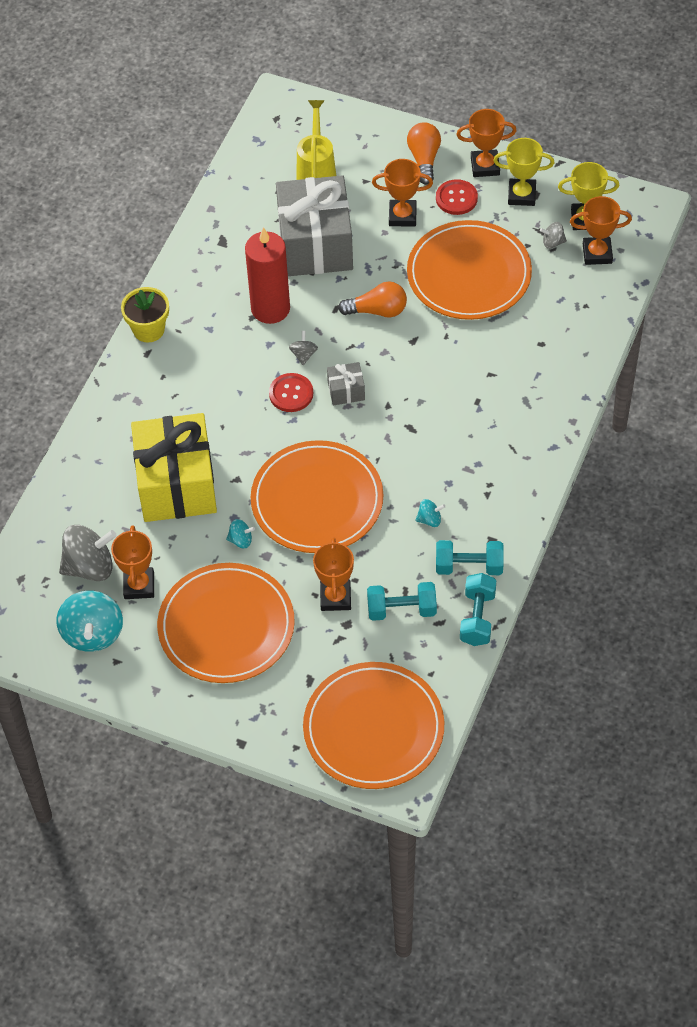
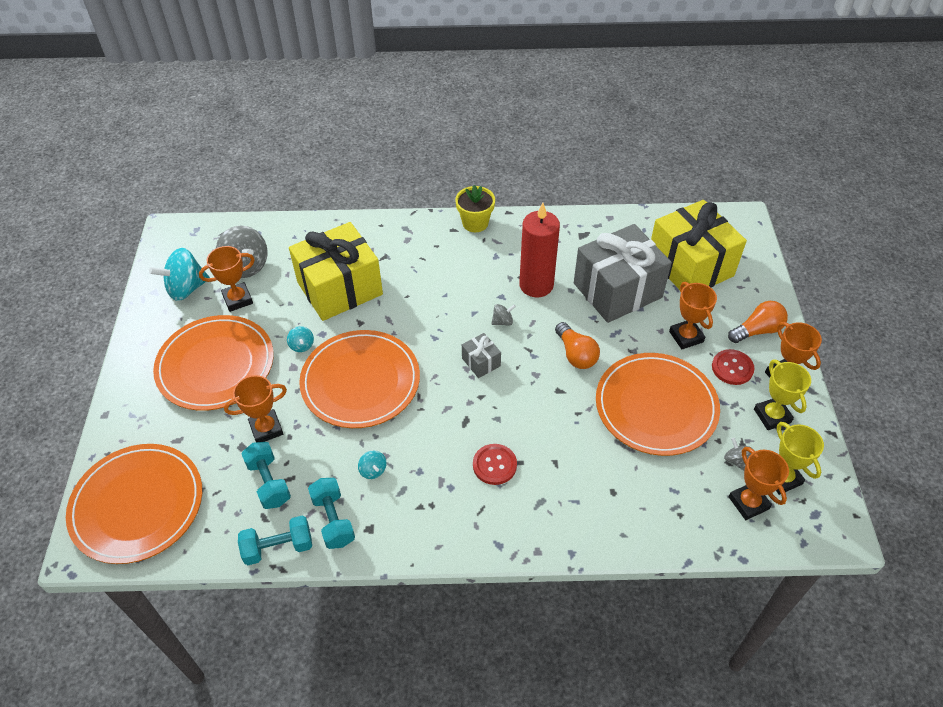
camera: 65 degrees right, 5 degrees down
(291, 393) = (459, 327): red button -> red button (494, 465)
(316, 172) = (690, 266): yellow watering can -> yellow gift

